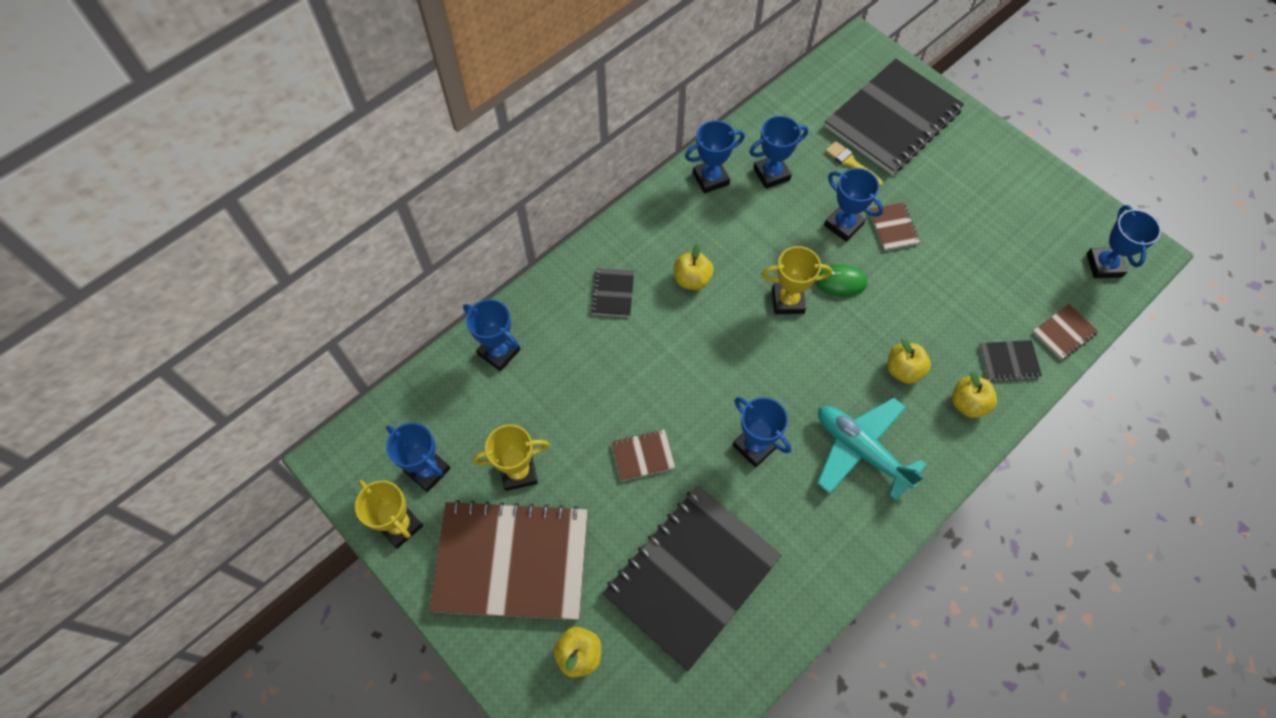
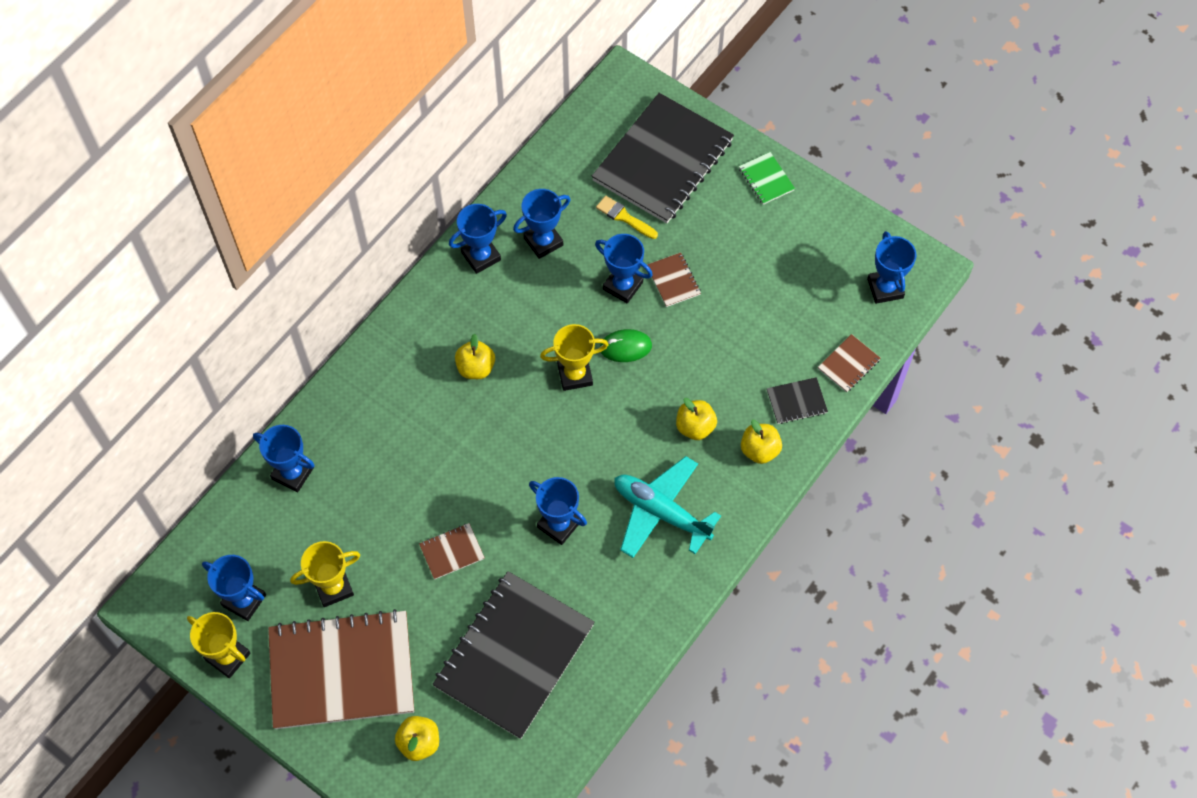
camera: 10 degrees left, 0 degrees up
(613, 293) = (398, 395): black notebook -> none
(990, 149) = (766, 179): none -> green notebook

